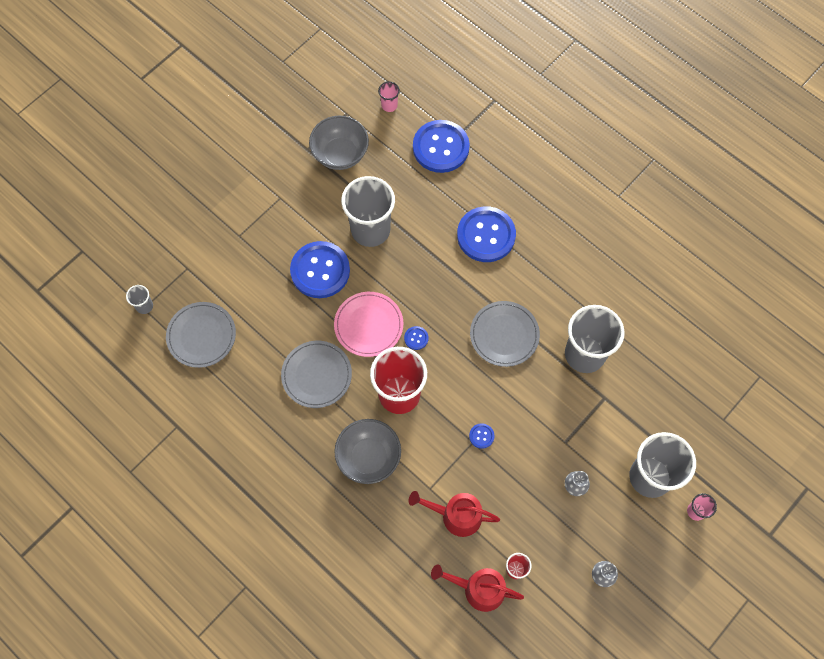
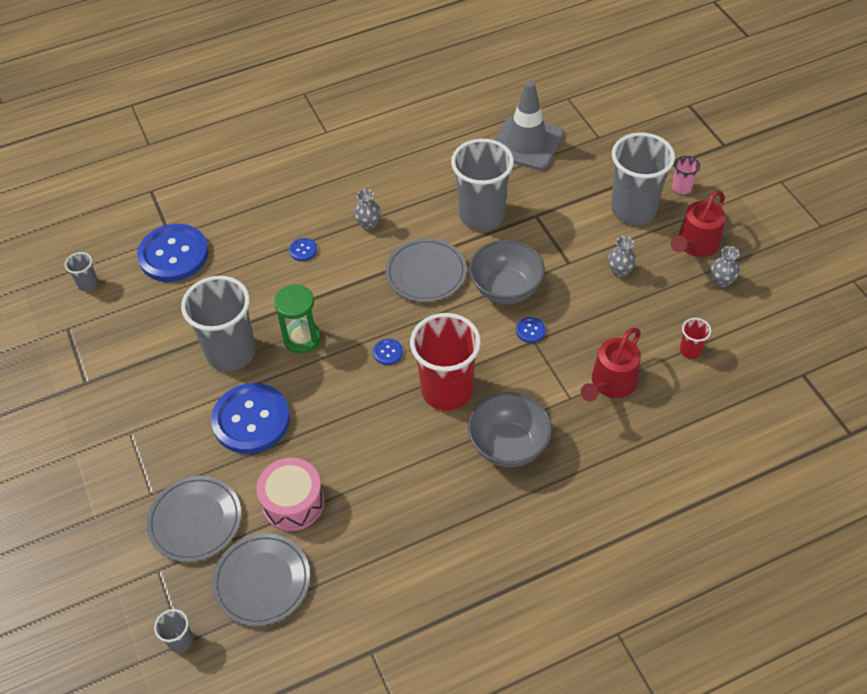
camera: 65 degrees left, 15 degrees down
(266, 328) = (293, 502): none -> pink drum
(316, 375) = (382, 466): grey plate -> grey plate (195, 520)
(340, 154) = (115, 351): grey bowl -> grey bowl (506, 289)
(368, 325) = (347, 393): pink plate -> none
(389, 105) = (88, 284): pink cup -> grey cup
(403, 272) = (302, 338): none -> green hourglass
(479, 589) = (701, 390): red watering can -> red watering can (695, 244)
(486, 235) = (303, 250): blue button -> blue button, size x0.40
(534, 271) = (368, 224): none -> grey vase
(685, 360) = (526, 143): none -> grey traffic cone

